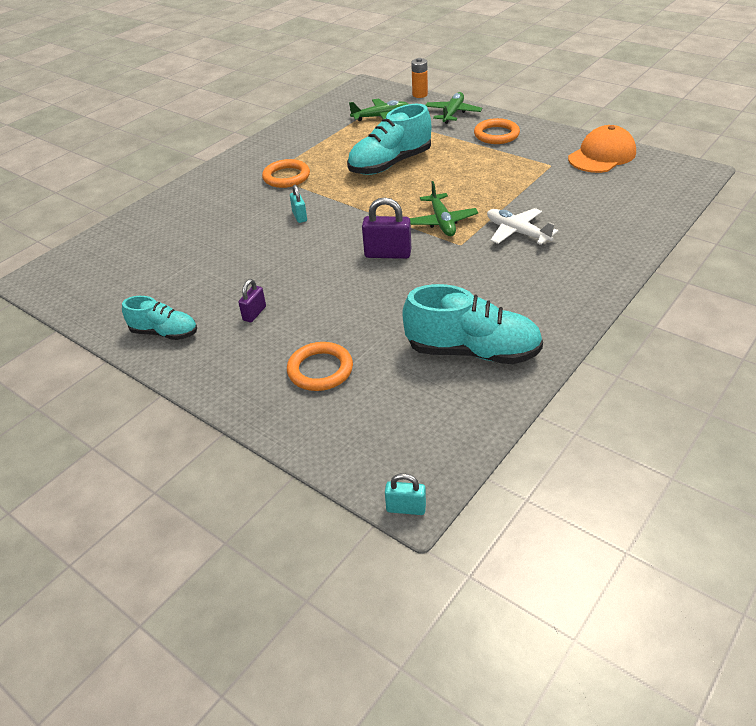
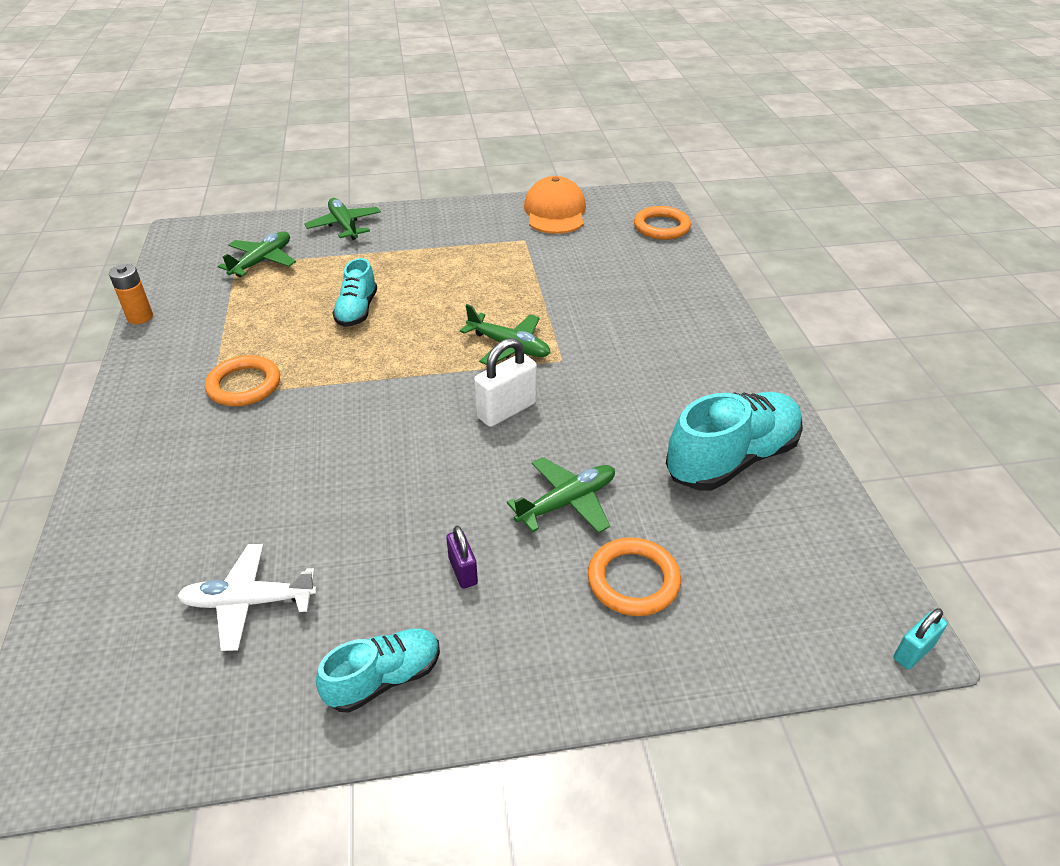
camera: 50 degrees left, 0 degrees up
(299, 216) = (338, 424): turquoise padlock -> none
(347, 315) = (567, 502): none -> green plane
(388, 254) = (506, 410): purple padlock -> white padlock
(390, 164) = (357, 310): turquoise shoe -> turquoise shoe, size x0.59
(420, 95) = (273, 218): orange battery -> orange battery (140, 317)
(496, 135) = (426, 231): orange ring -> orange ring (661, 227)
(517, 232) = (593, 320): white plane -> white plane (248, 602)

